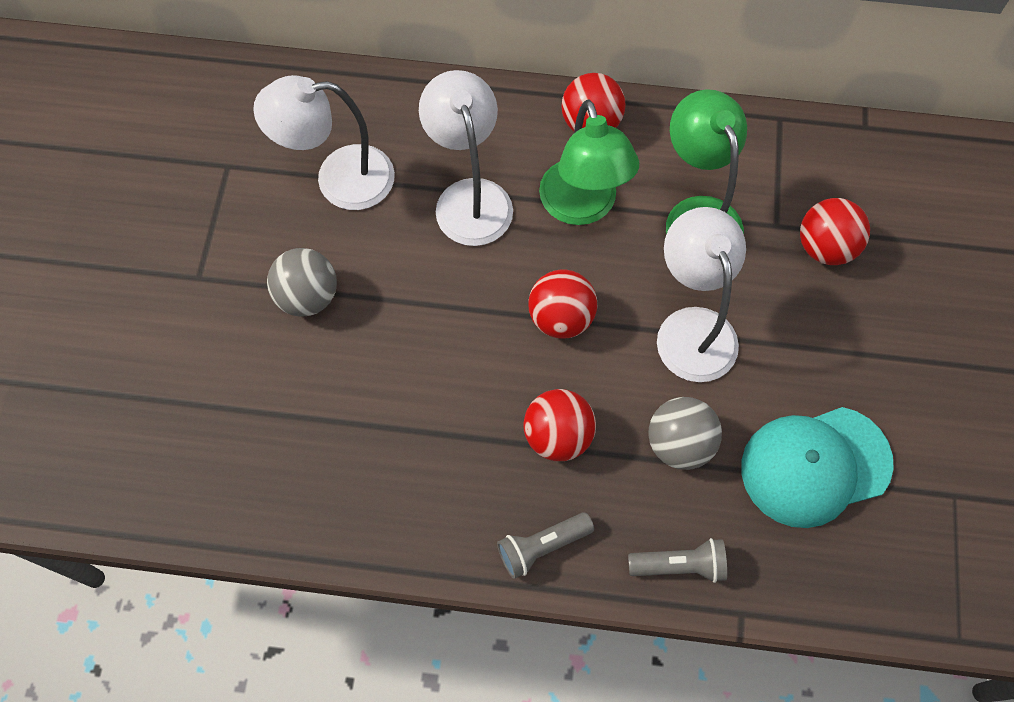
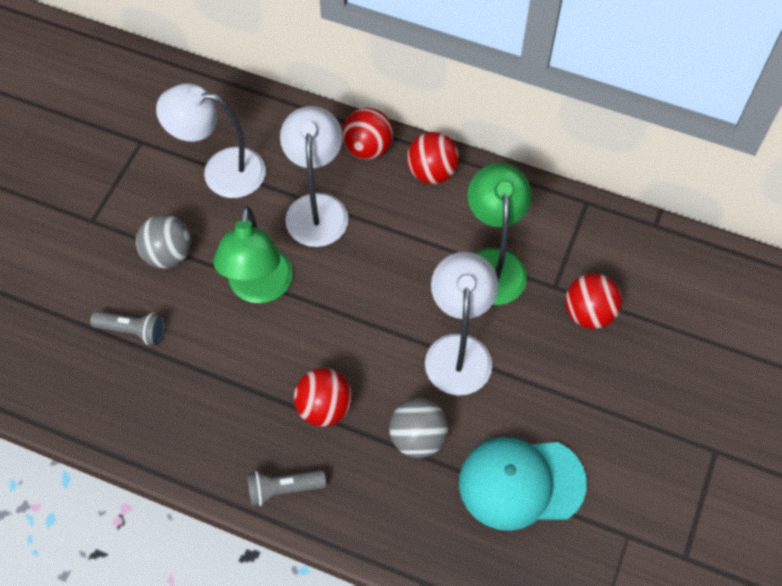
camera: 15 degrees right, 5 degrees down
(561, 318) = (357, 317): red ball -> red ball (368, 148)
(582, 207) = (403, 236): green lamp -> green lamp (259, 288)
(680, 565) = (386, 531): grey flashlight -> grey flashlight (133, 331)

